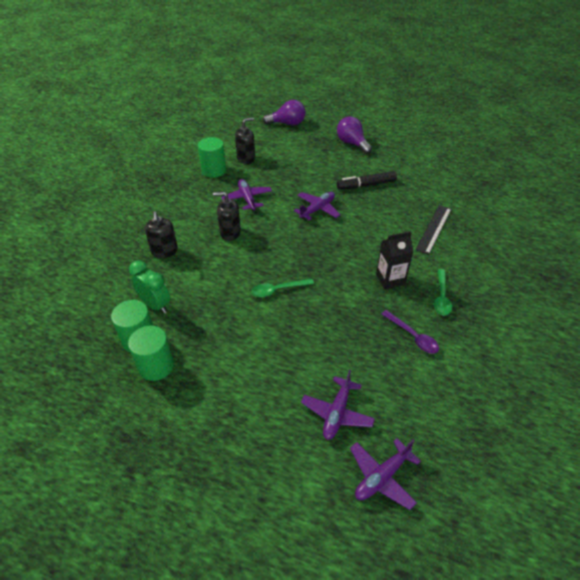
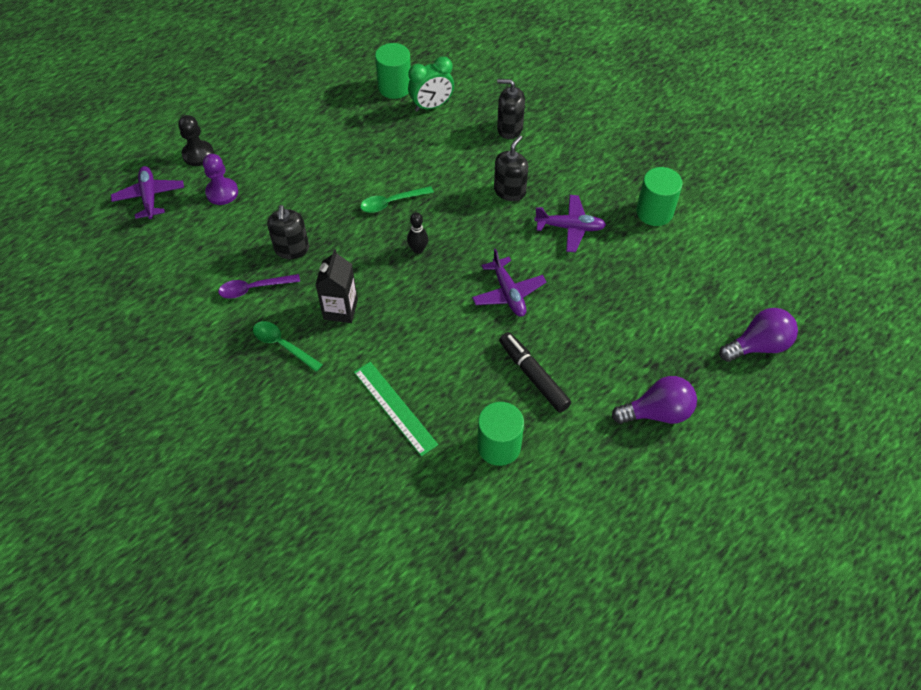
camera: 115 degrees right, 10 degrees up
(156, 366) = (357, 92): green cylinder -> green cylinder (499, 446)
(246, 158) = (670, 256): black soap dispenser -> black soap dispenser (292, 249)
(277, 290) = (391, 203): green spoon -> green spoon turned 120 degrees counterclockwise
(287, 123) = (758, 346): purple light bulb -> purple light bulb turned 135 degrees counterclockwise
(303, 464) = (198, 154): none -> black pawn
(312, 260) = (418, 249): none -> black bowling pin
(337, 413) = (222, 192): purple plane -> purple pawn
(366, 185) = (533, 376): black marker -> black marker turned 45 degrees counterclockwise
(434, 229) = (394, 408): black ruler -> green ruler

